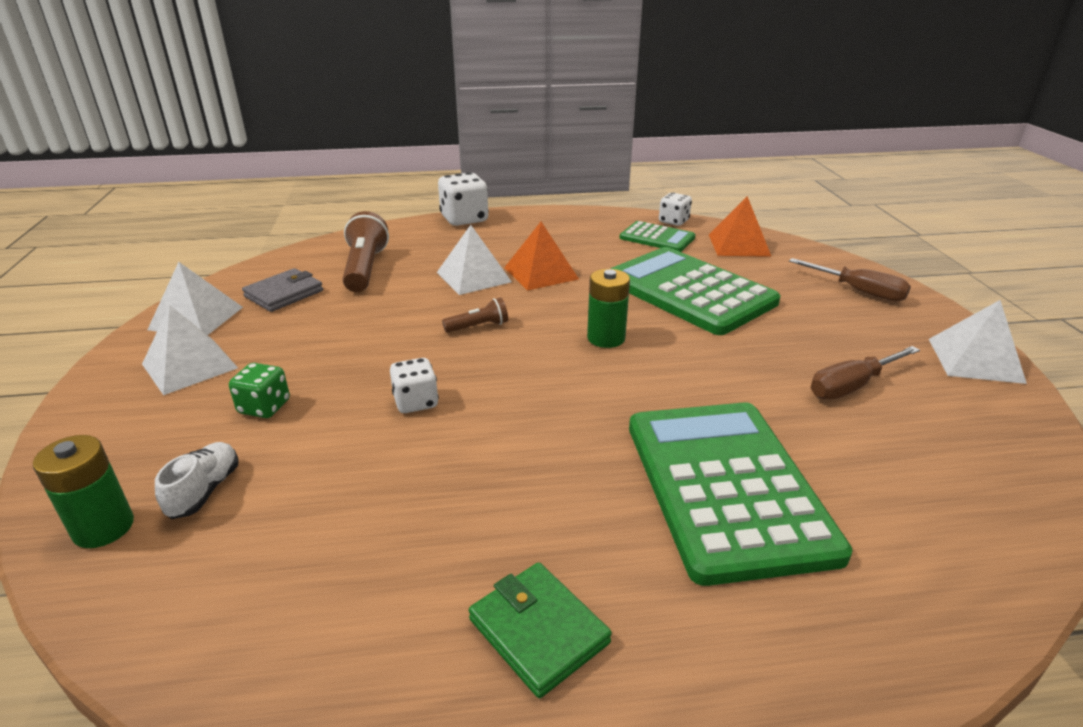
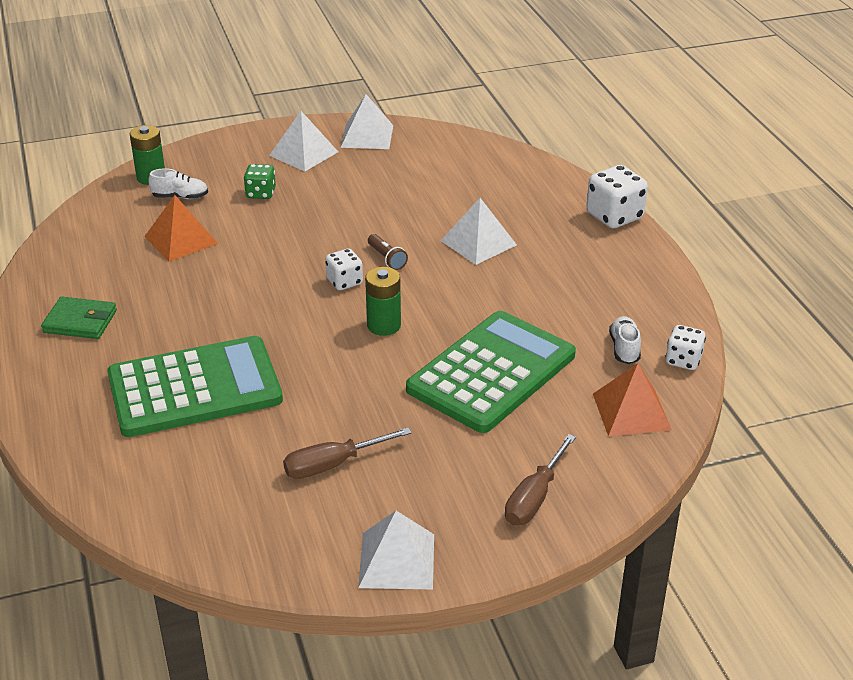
camera: 80 degrees right, 5 degrees up
(284, 294) = (415, 160): grey wallet -> none
(365, 268) = (474, 185): brown flashlight -> none
(416, 402) = (275, 248): white dice -> white dice (344, 282)
(538, 631) = (80, 321): green wallet -> green wallet turned 60 degrees clockwise
(540, 273) = (500, 278): orange pyramid -> orange pyramid (181, 240)
(657, 238) = (624, 348): green calculator -> white shoe
(851, 386) = (332, 465): brown screwdriver -> brown screwdriver turned 75 degrees counterclockwise

